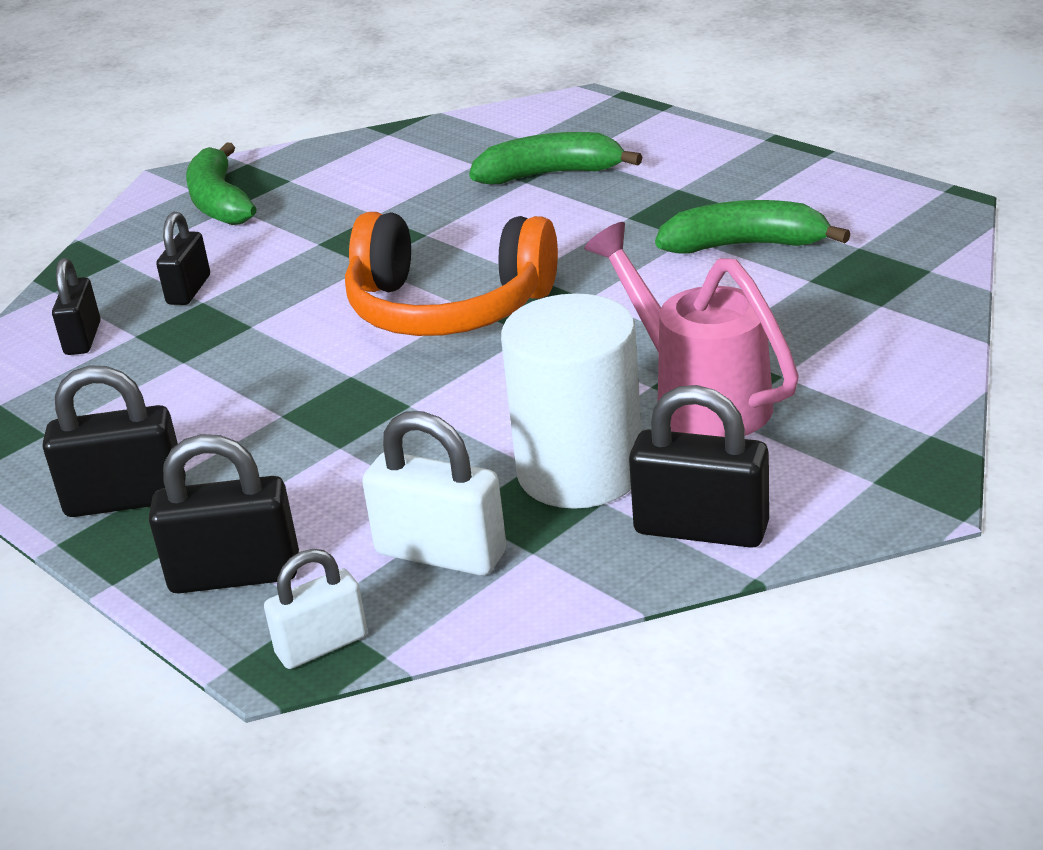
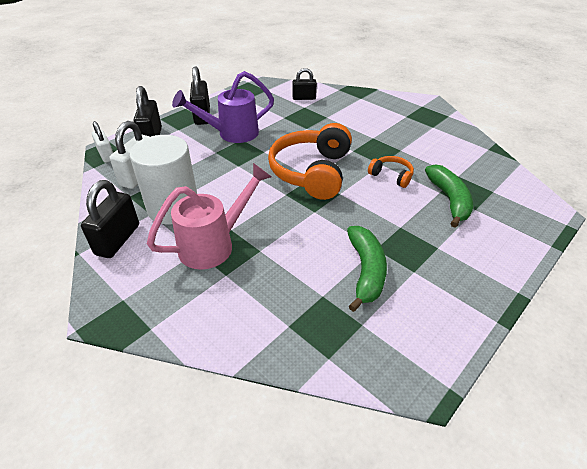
camera: 85 degrees right, 10 degrees up
(189, 290) = (335, 113): black padlock -> none
(219, 202) = (410, 113): green banana -> none
(250, 434) = (231, 134): none -> purple watering can
(471, 223) = (391, 176): none -> orange headphones

